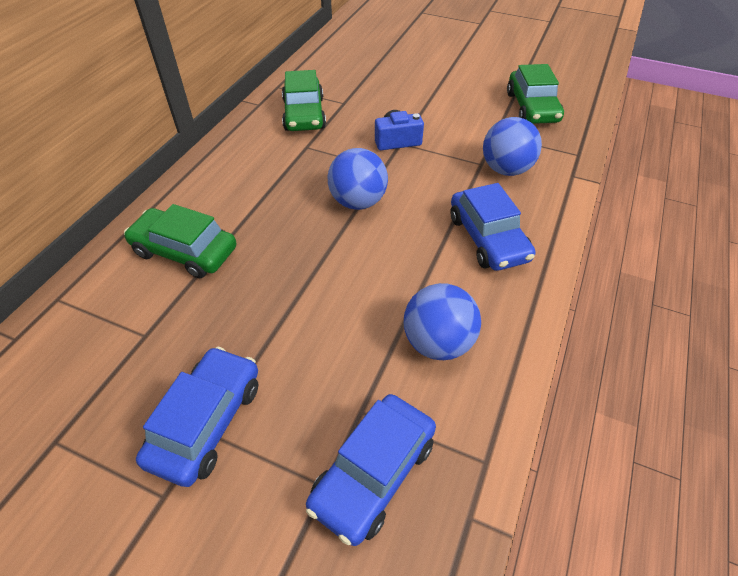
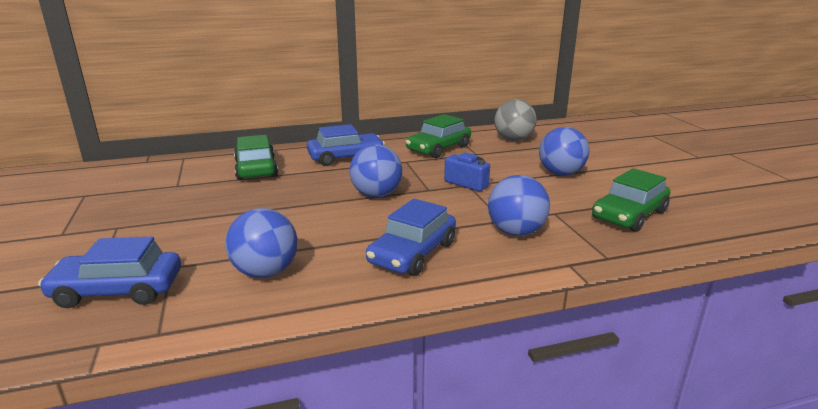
camera: 50 degrees right, 25 degrees down
(206, 421) = (124, 224): blue car -> blue car (346, 157)
(341, 68) = (513, 139): none -> grey ball
(435, 90) = (560, 173): none -> blue ball

